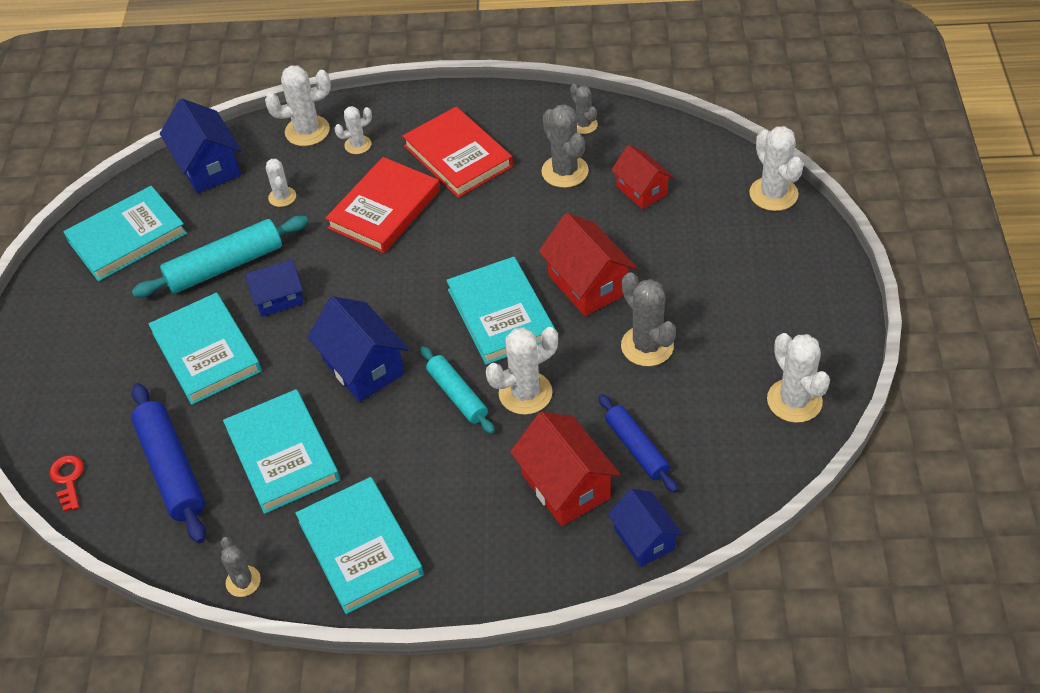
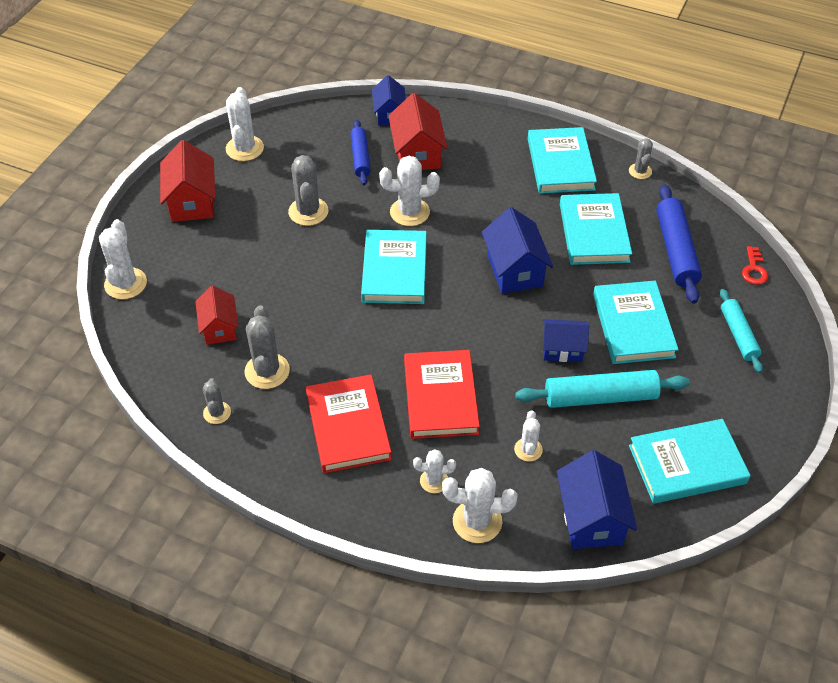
camera: 160 degrees left, 0 degrees up
(384, 209) = (440, 397): red book -> red book turned 60 degrees counterclockwise
(457, 395) = (456, 227): turquoise rolling pin -> turquoise rolling pin (738, 335)
(588, 284) = (317, 268): red house -> red house (192, 201)

